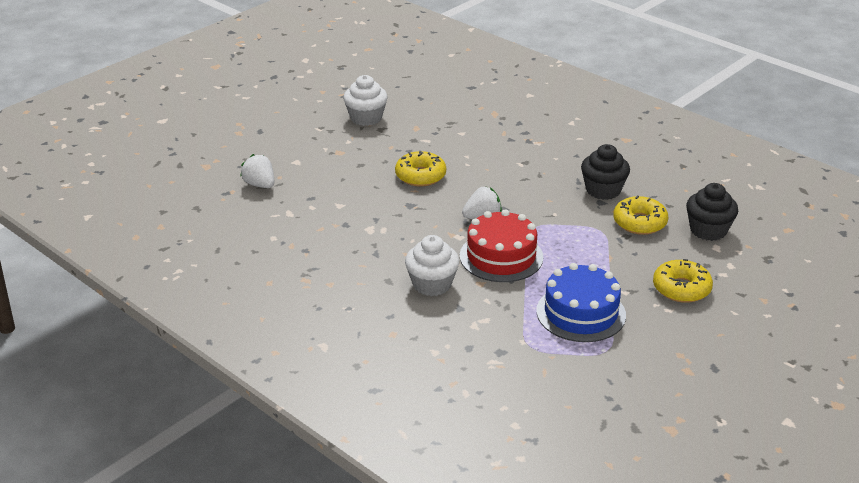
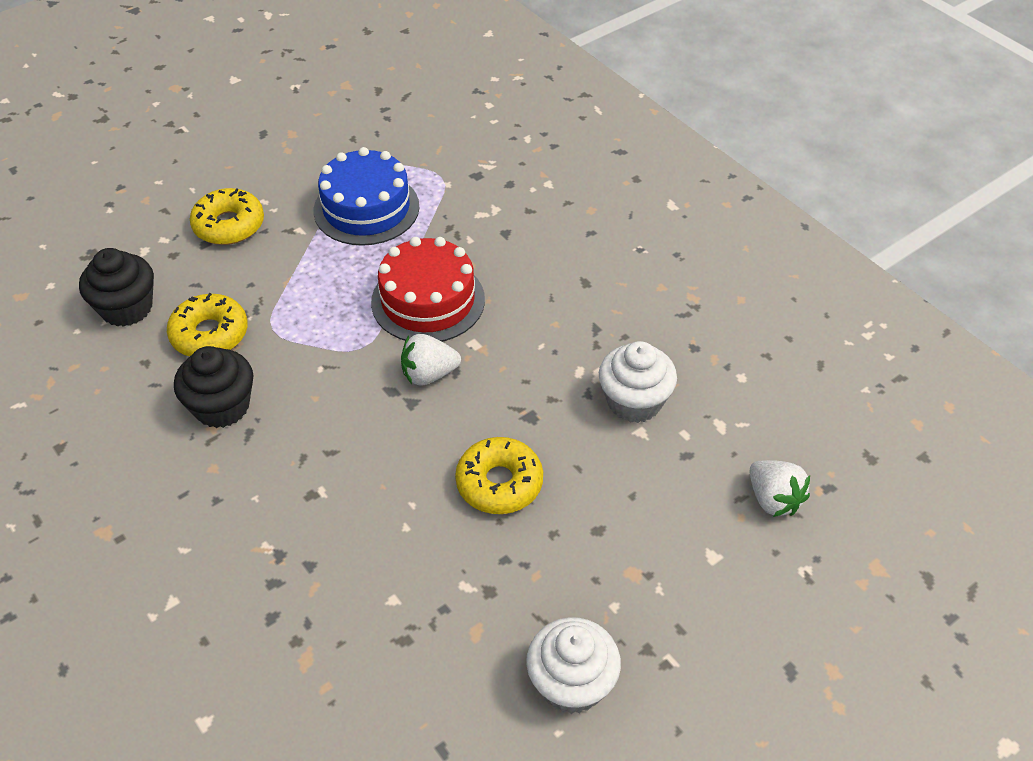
camera: 170 degrees left, 15 degrees up
(432, 284) = (531, 269): white cupcake -> white cupcake (634, 402)

